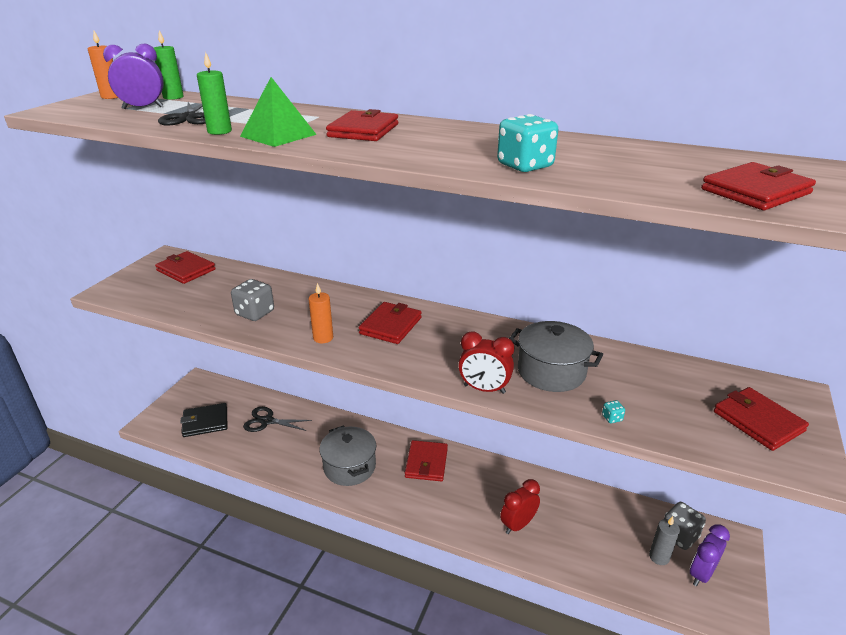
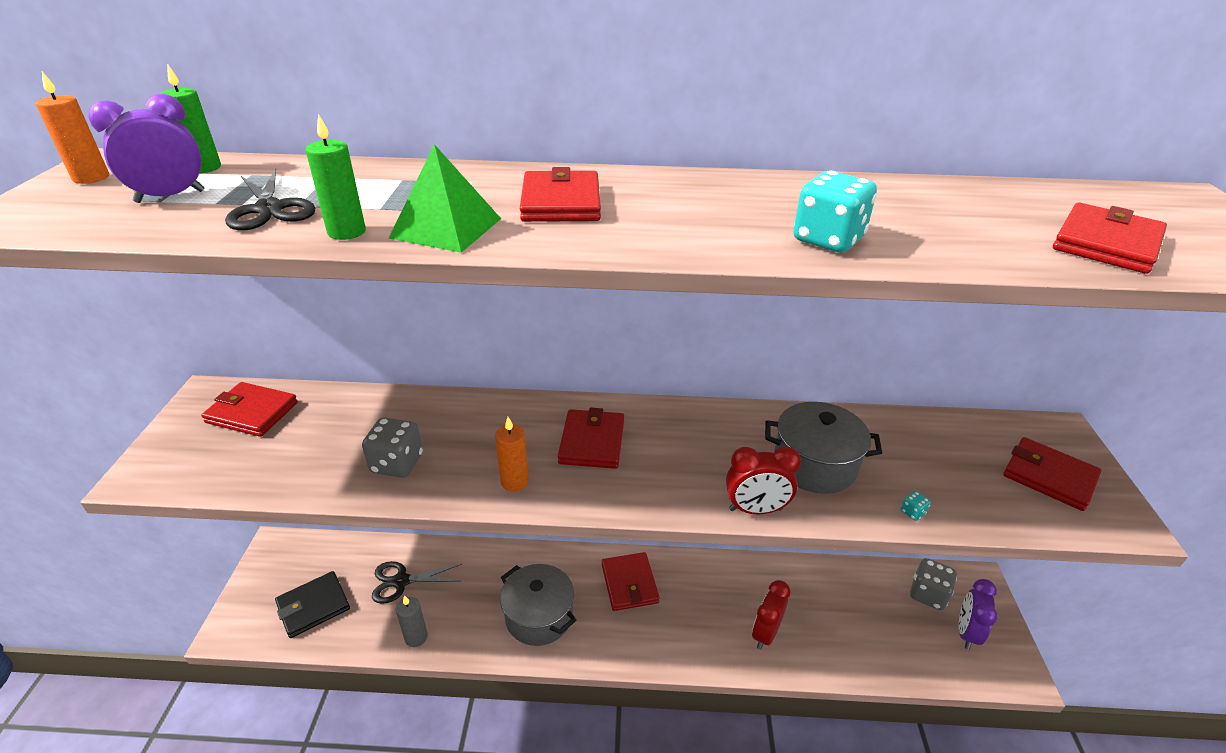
camera: 20 degrees left, 5 degrees up
(659, 557) = (920, 626): grey candle -> grey candle (416, 637)

